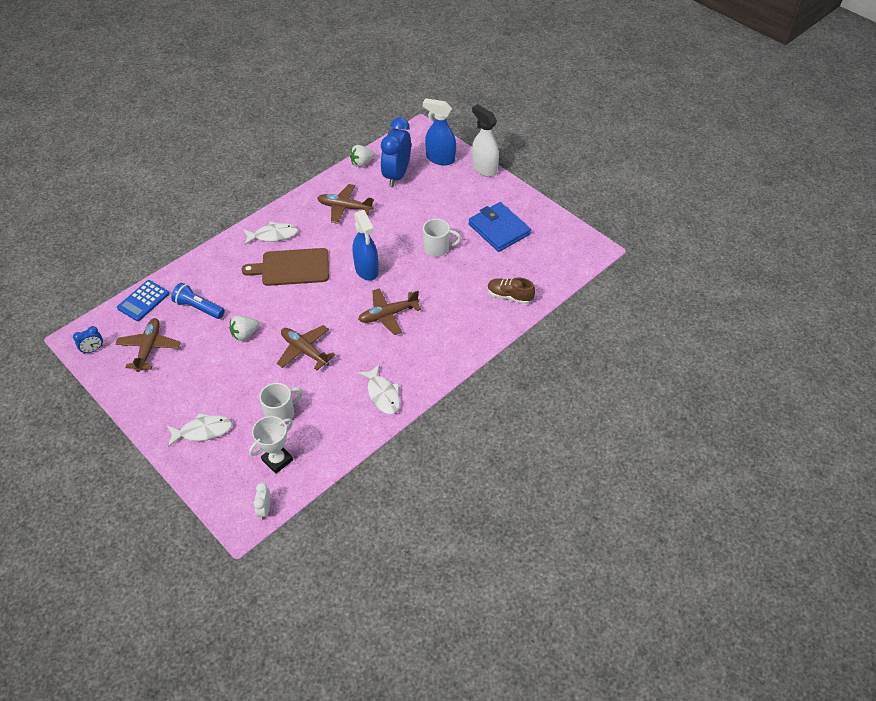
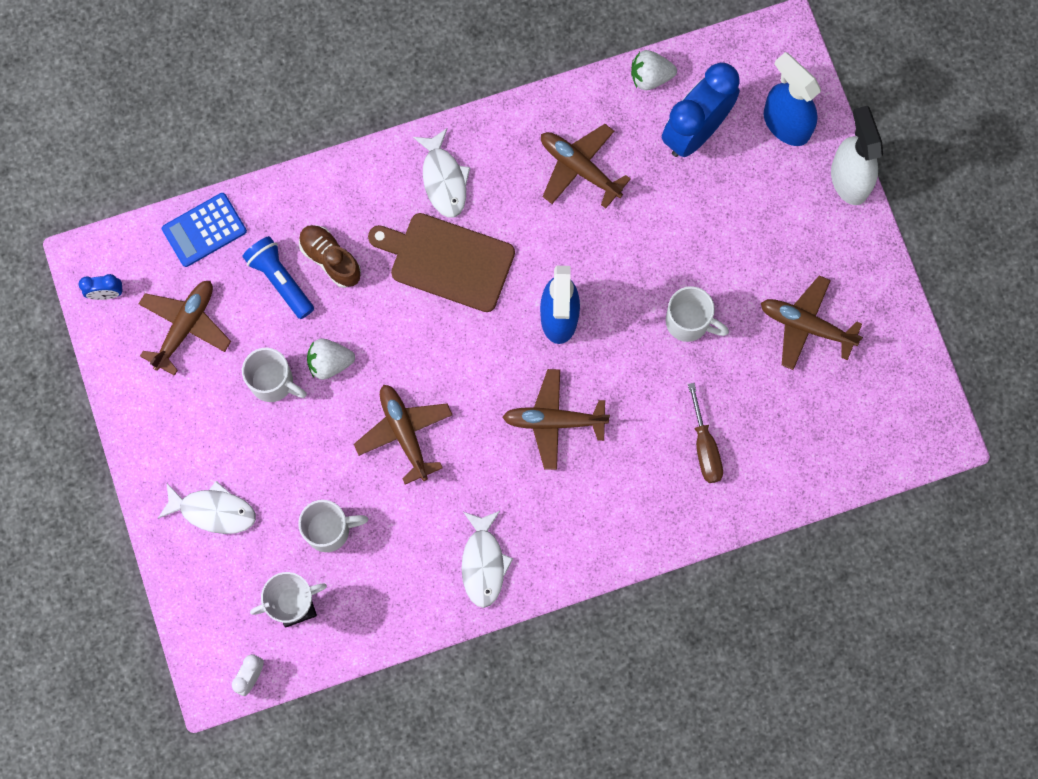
camera: 25 degrees right, 25 degrees up
(215, 355) = (273, 382): none -> white mug
(273, 235) = (444, 179): white fish -> white fish turned 60 degrees clockwise
(477, 297) = (704, 447): none -> brown screwdriver
(499, 229) = (806, 326): blue wallet -> brown plane
(509, 296) = (754, 469): brown shoe -> brown shoe (330, 259)

